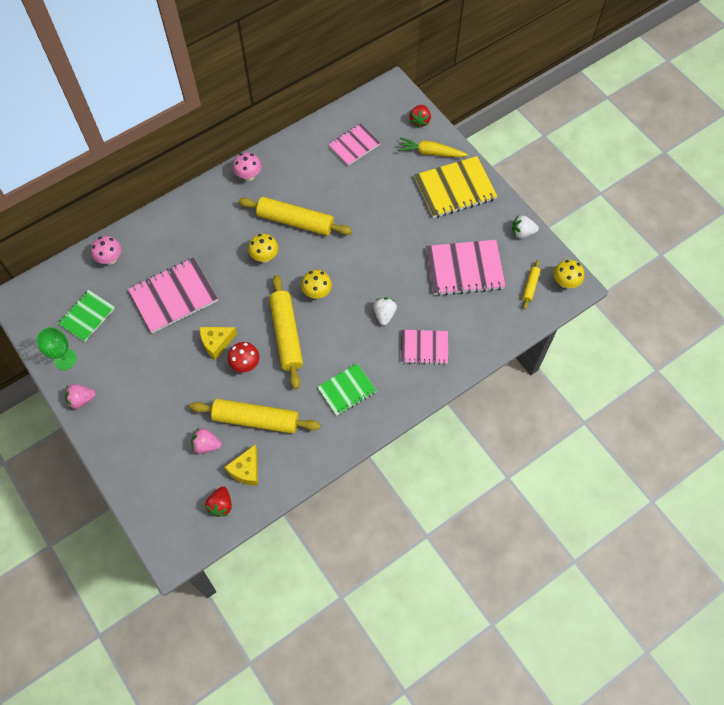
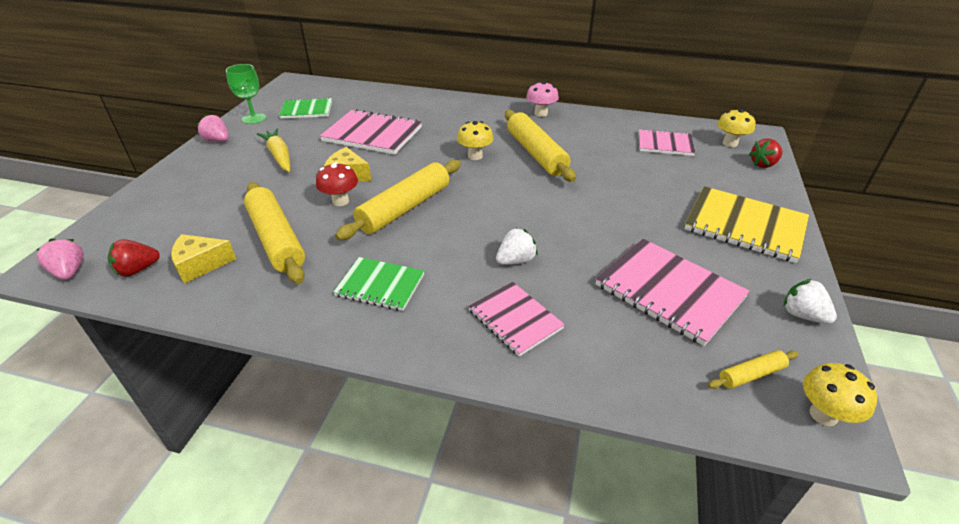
camera: 50 degrees right, 25 degrees down
(110, 259) = (373, 97): pink mushroom -> none
(206, 445) = (216, 223): pink strawberry -> pink strawberry (70, 272)
(317, 293) = (478, 202): yellow mushroom -> yellow mushroom (730, 143)
(430, 152) = (748, 188): yellow carrot -> yellow carrot (279, 156)

